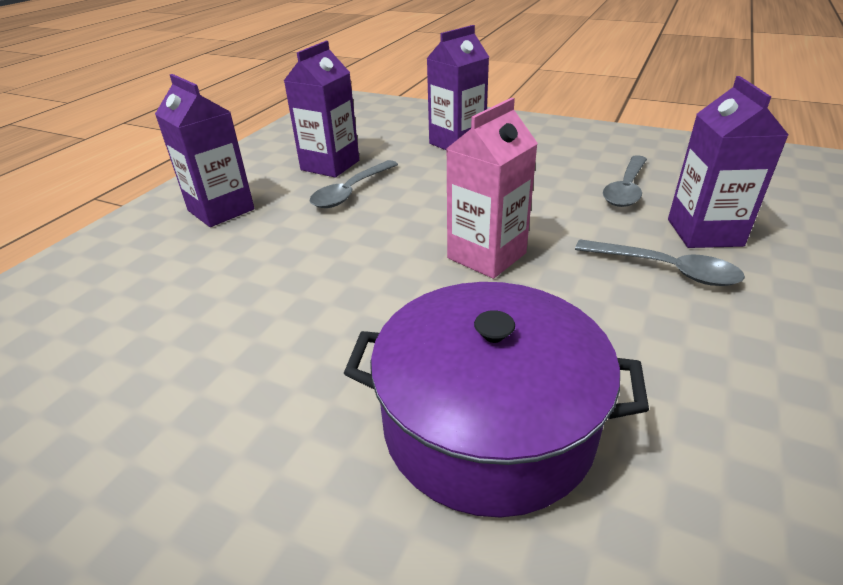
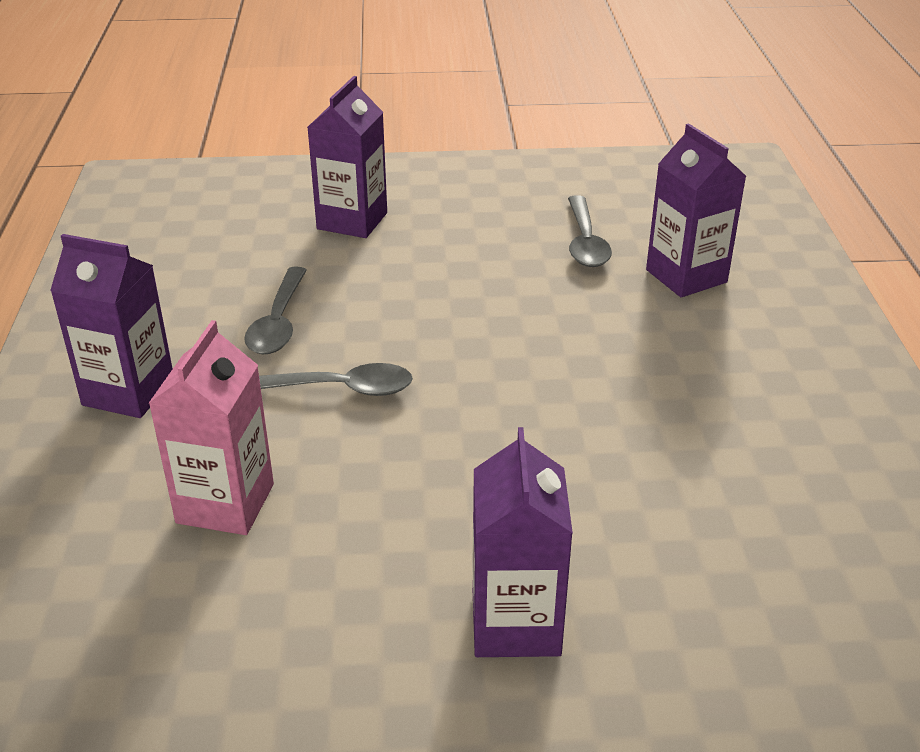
camera: 30 degrees left, 0 degrees up
(330, 165) = (213, 291): purple carton -> purple carton (515, 623)
(486, 255) = (500, 360): pink carton -> pink carton (225, 503)
(488, 424) = (619, 515): purple pot -> none
(665, 269) = (674, 326): grey spoon -> grey spoon (338, 389)

